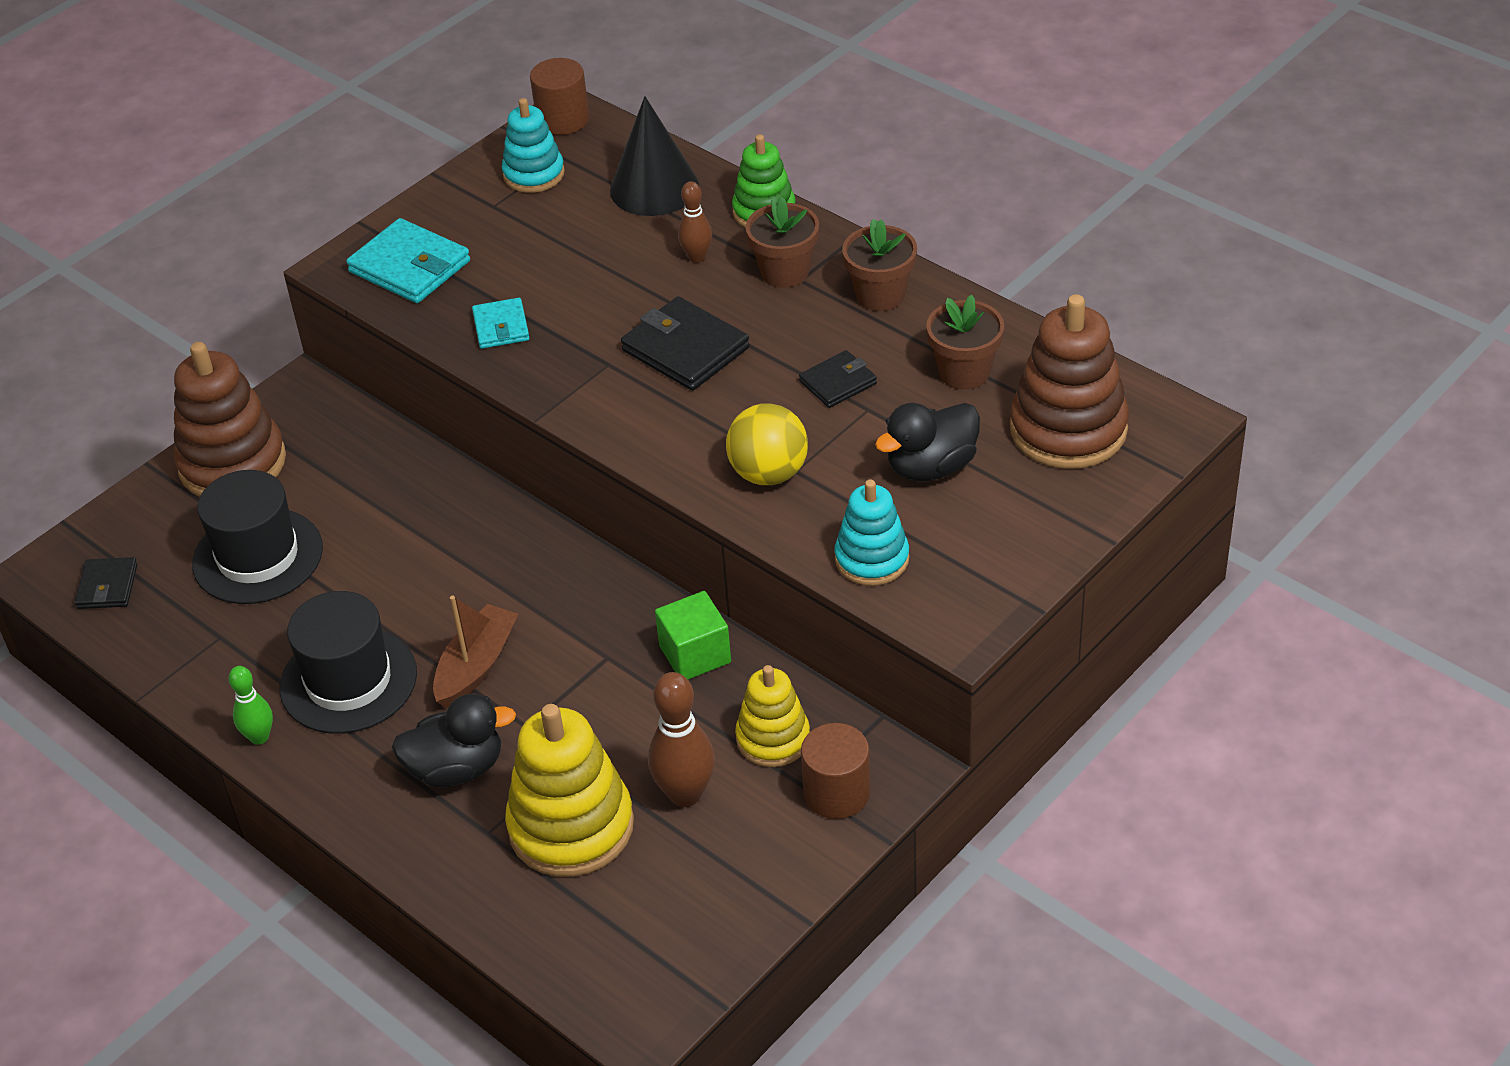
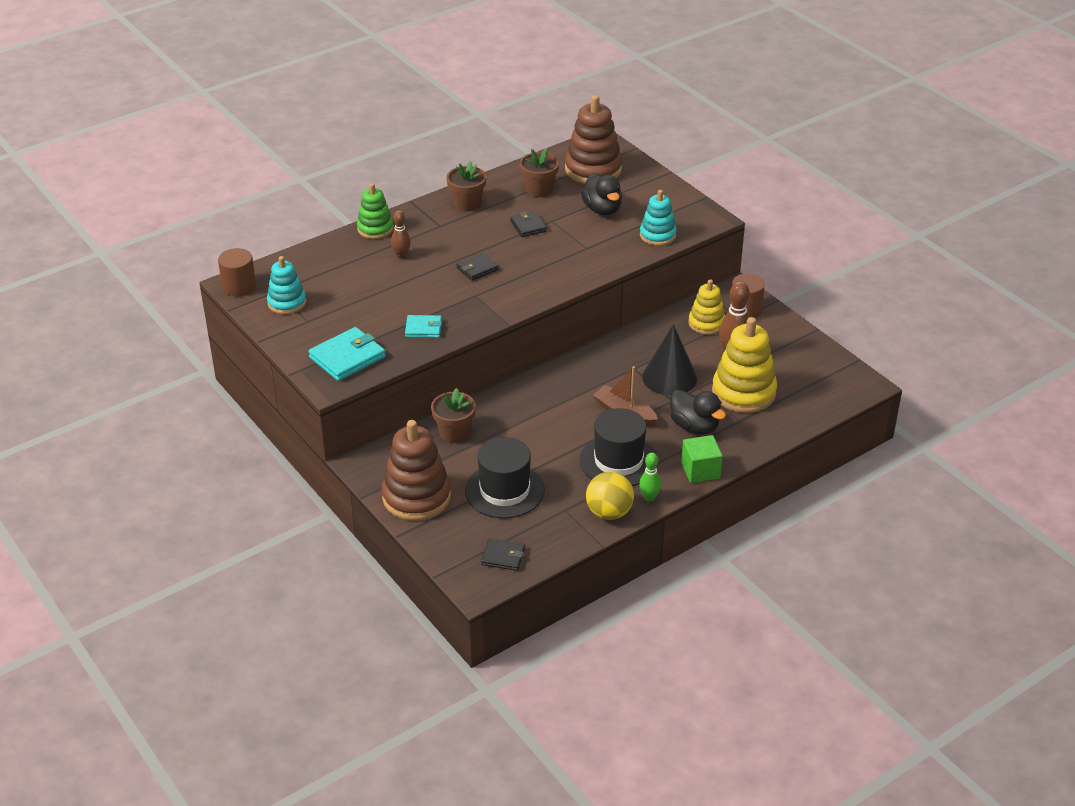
camera: 80 degrees left, 5 degrees down
(456, 768) = (694, 427): black duck -> black duck turned 135 degrees clockwise
(654, 188) = (329, 262): black cone -> black cone (669, 377)
(685, 349) = (477, 269): black wallet -> black wallet, size x0.59
(695, 654) = (643, 339): green cube -> green cube (700, 470)
(768, 473) = (586, 256): yellow ball -> yellow ball (609, 512)
(784, 272) = (431, 229): brown flower pot -> brown flower pot (454, 433)

